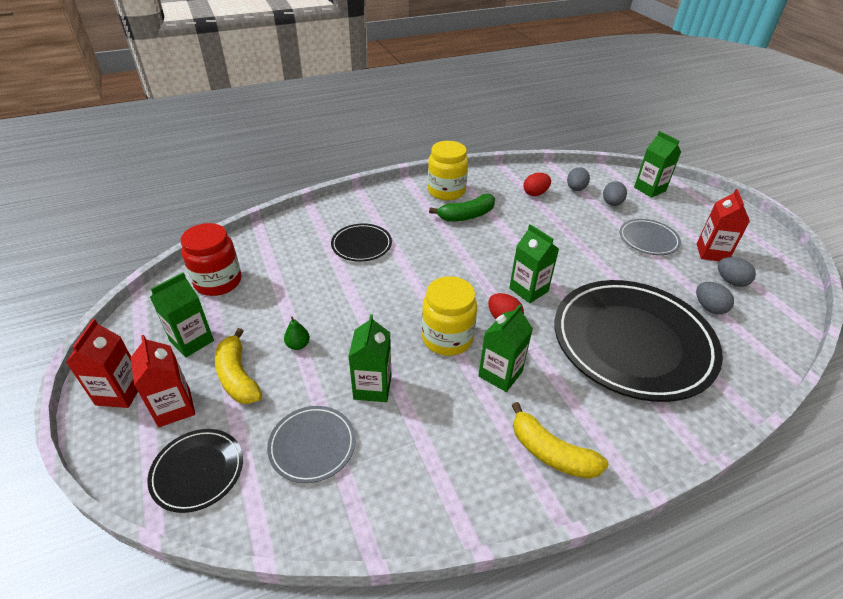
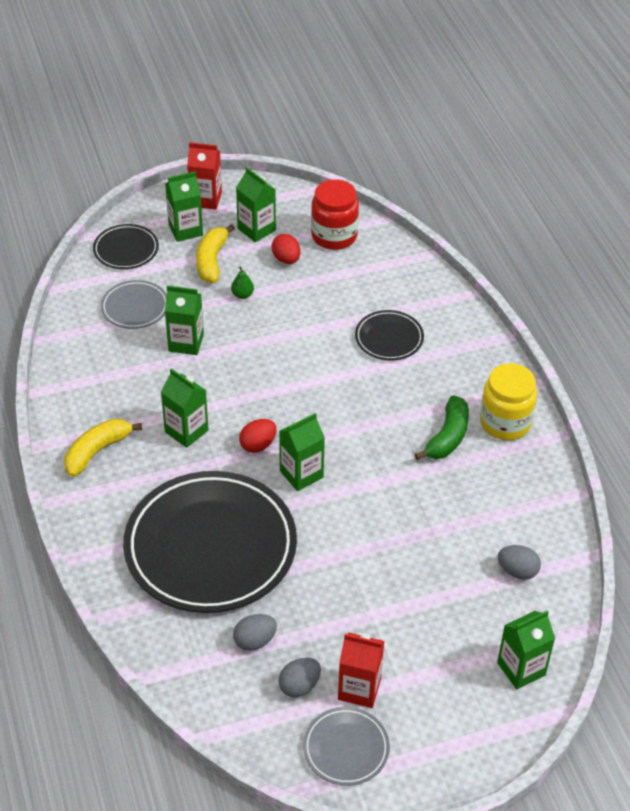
camera: 95 degrees right, 5 degrees up
(174, 408) = (185, 230): red carton -> green carton
(237, 376) = (212, 261): yellow banana -> yellow banana turned 60 degrees counterclockwise
(447, 338) = (237, 397): yellow jar -> none
(466, 216) = (447, 437): green banana -> green banana turned 135 degrees counterclockwise
(535, 193) = (503, 519): red egg -> red egg (286, 259)
(611, 203) = (479, 606): grey egg -> none
(648, 239) = (391, 623): grey plate -> grey plate (346, 748)

